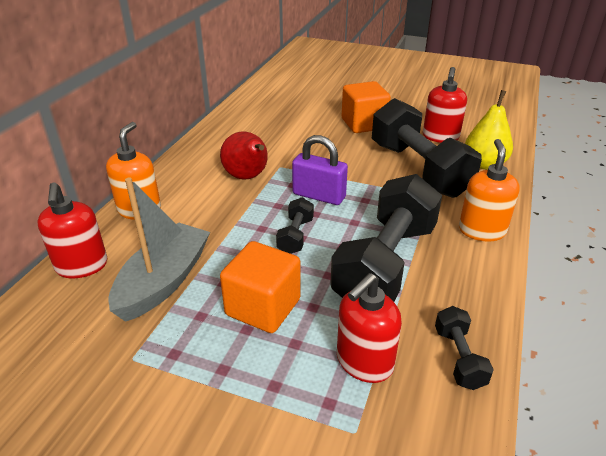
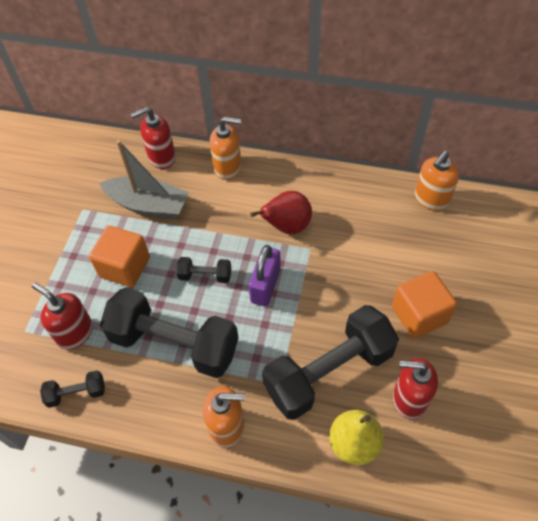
camera: 85 degrees right, 20 degrees up
(248, 105) = (431, 199): none -> orange soap dispenser

